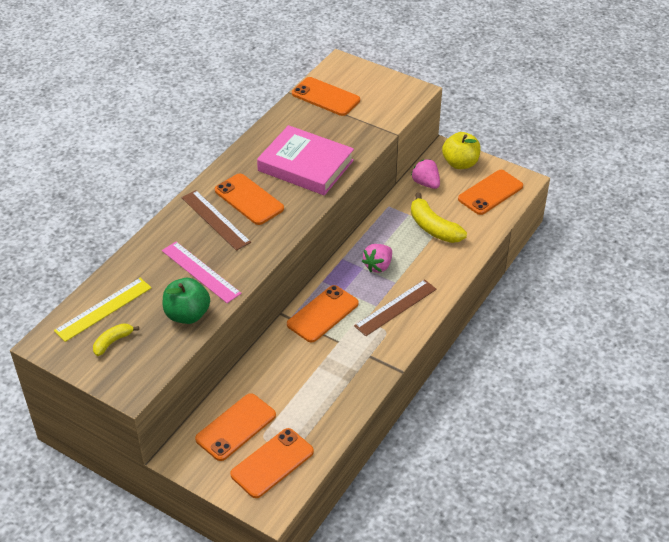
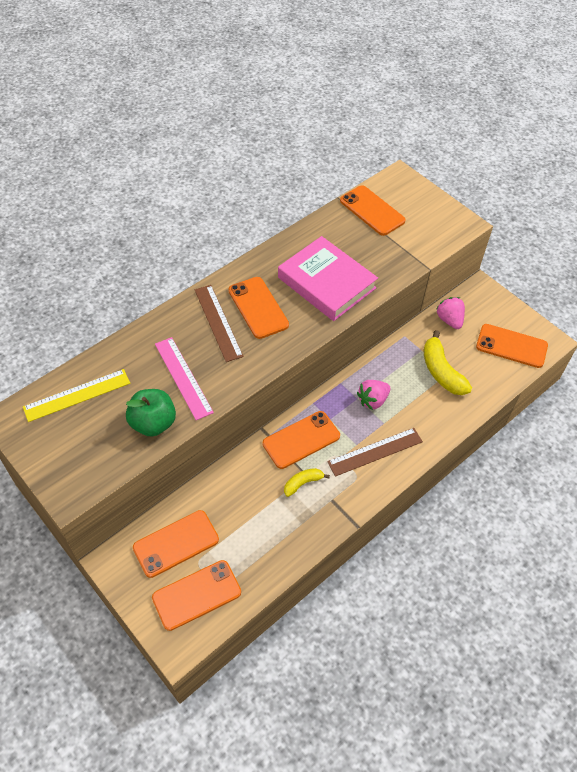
camera: 15 degrees right, 10 degrees up
(113, 342) = (72, 434): yellow banana -> yellow banana (303, 483)
(460, 163) = (491, 306): yellow apple -> none
(490, 192) = (511, 346): orange phone -> orange phone turned 45 degrees clockwise

